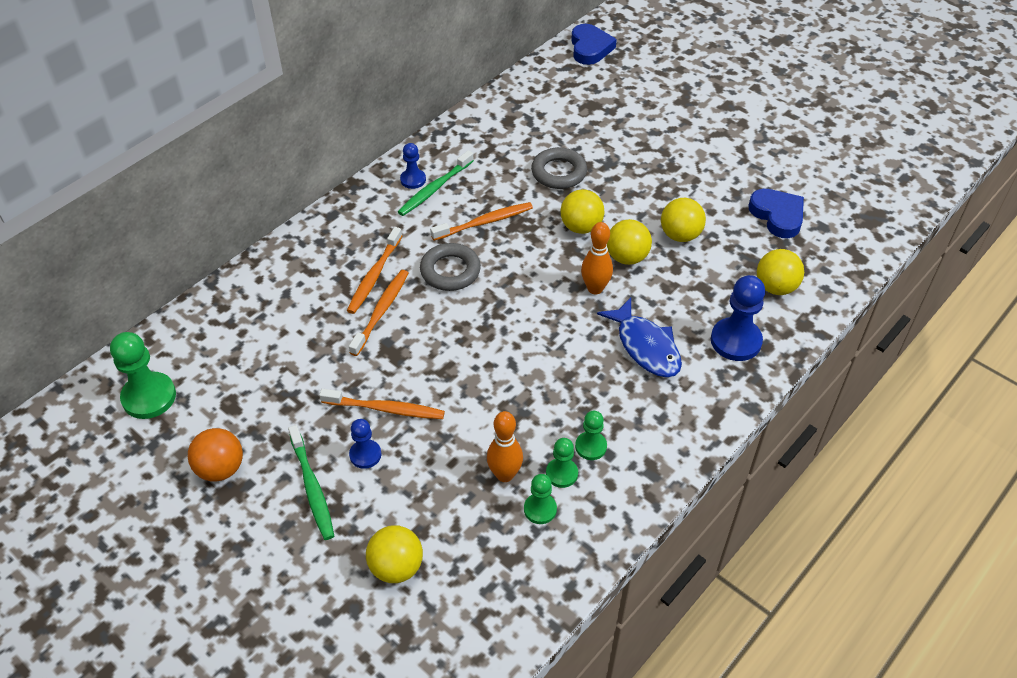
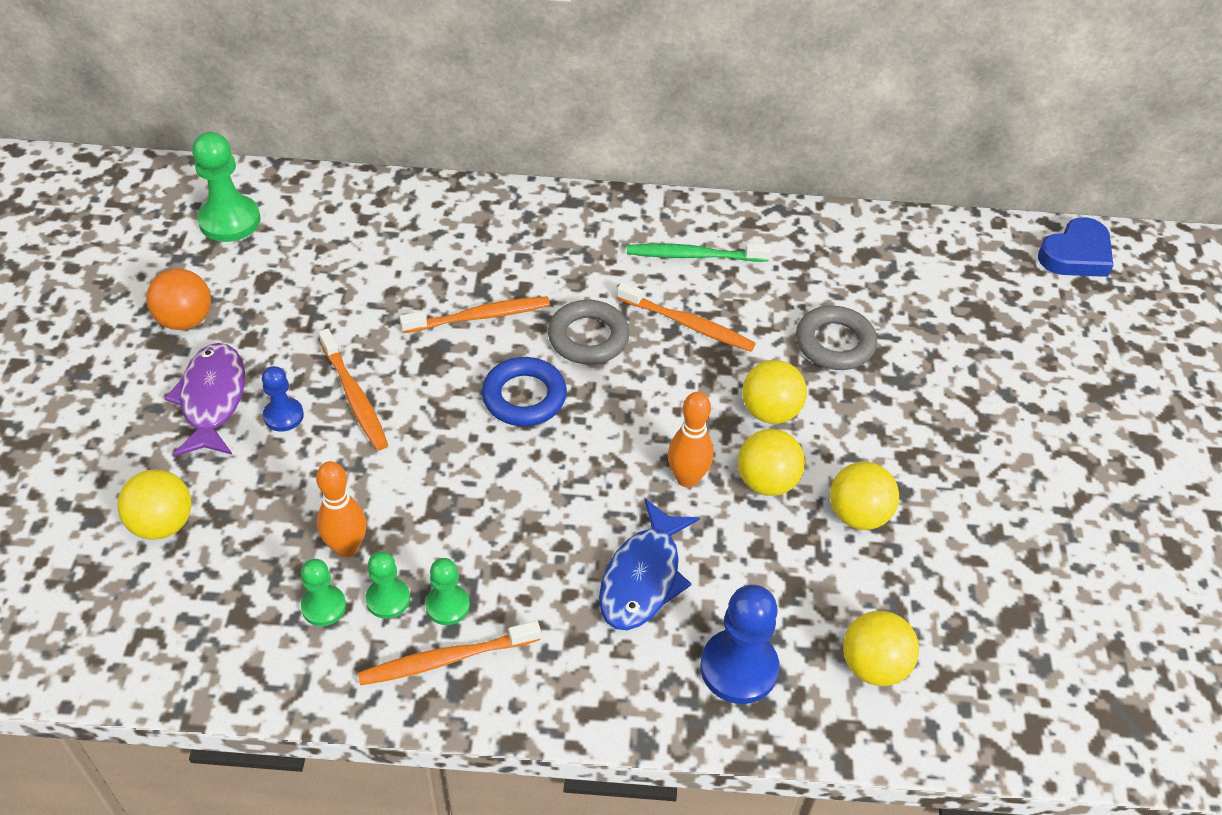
camera: 50 degrees right, 0 degrees up
(312, 488) = (212, 400): green toothbrush -> purple fish
(374, 276) = (522, 282): orange toothbrush -> orange toothbrush (445, 659)
(413, 180) = (688, 231): blue pawn -> none
(467, 326) = (524, 397): none -> blue ring
(777, 216) = (1005, 601): blue heart -> none

